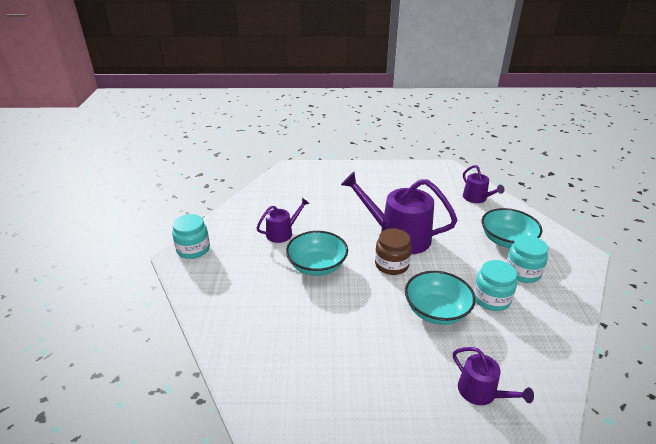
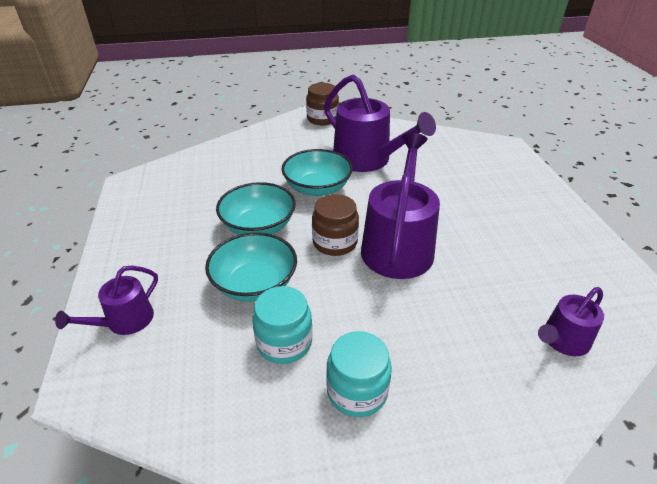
camera: 80 degrees right, 5 degrees up
(193, 249) = (322, 119): turquoise jar -> brown jar
(282, 233) = (367, 159): purple watering can -> purple watering can, size x1.92
(507, 241) = (442, 377): turquoise bowl -> turquoise bowl (258, 226)

